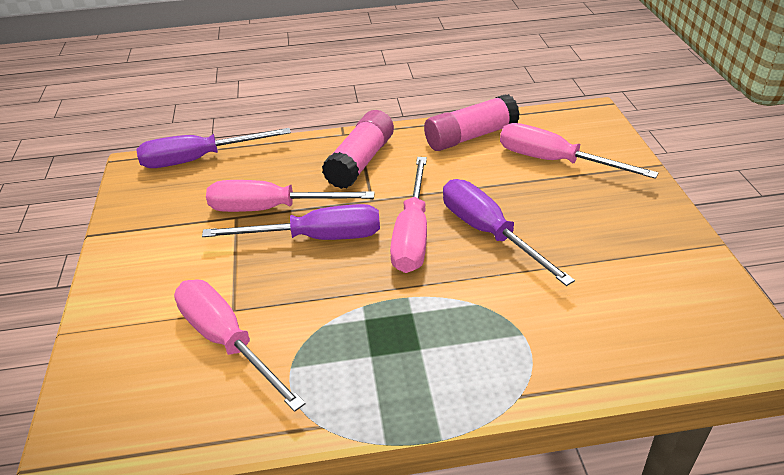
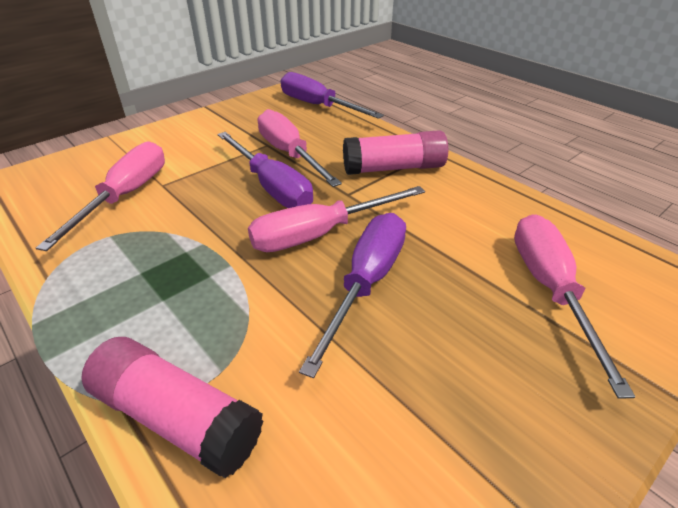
camera: 55 degrees right, 0 degrees up
(470, 136) = (512, 212): pink glue stick -> pink glue stick (177, 417)

